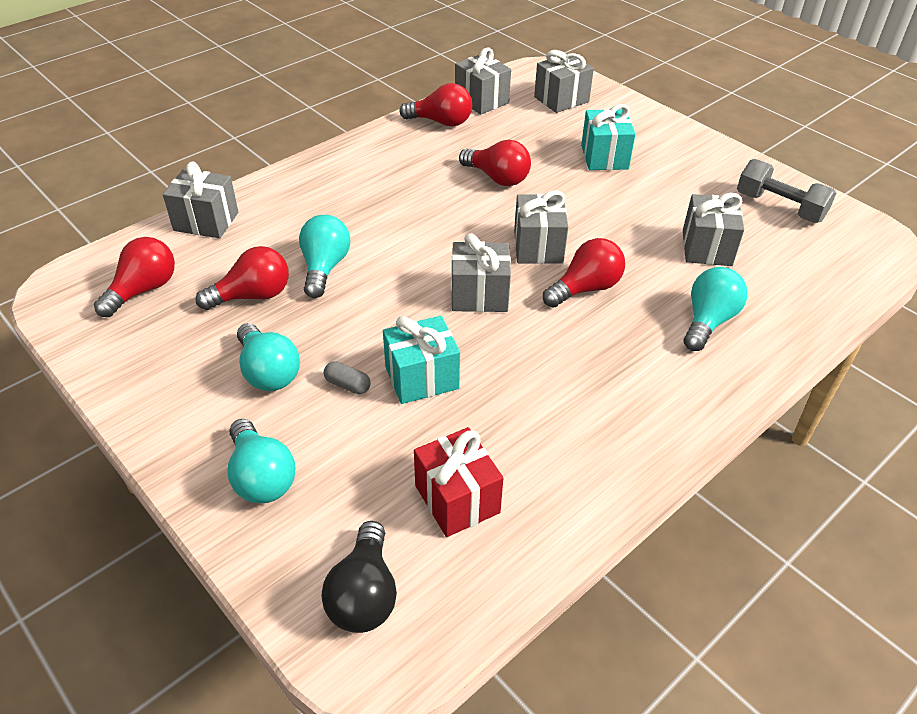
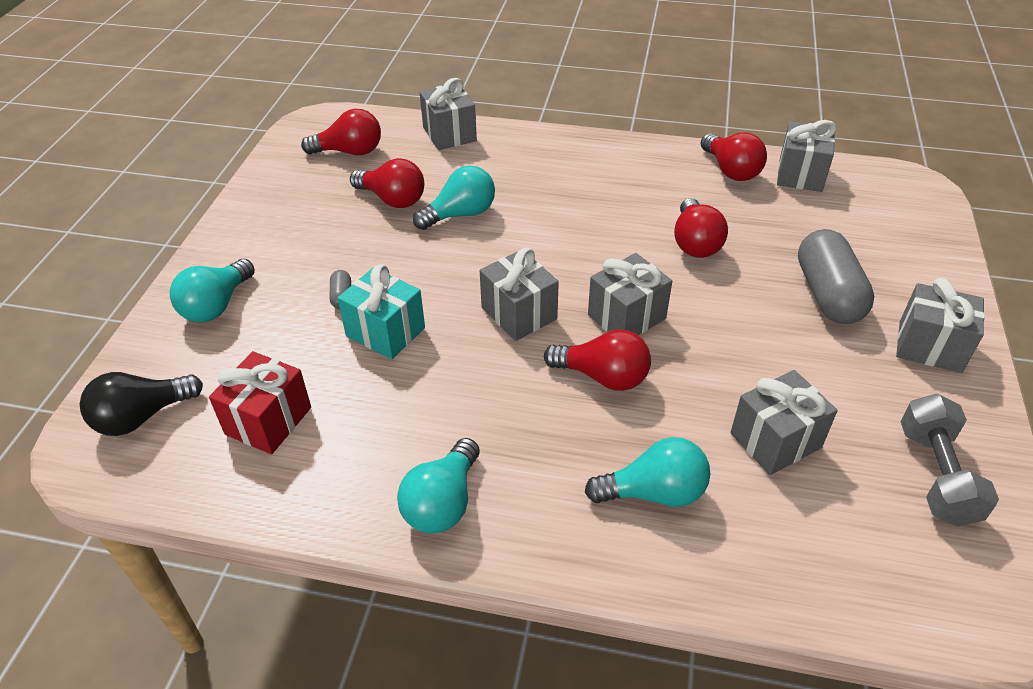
camera: 55 degrees right, 0 degrees up
(268, 372) = (320, 251): turquoise light bulb -> turquoise light bulb (443, 503)
(561, 99) = (882, 220): grey gift -> grey gift (930, 347)
(604, 157) = (828, 294): turquoise gift -> grey capsule

